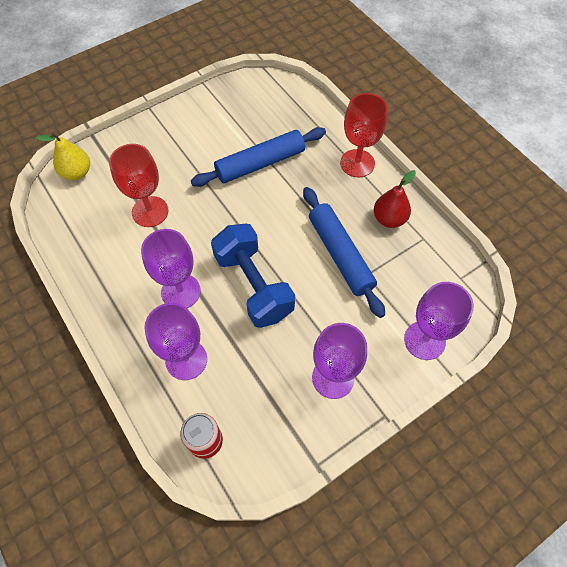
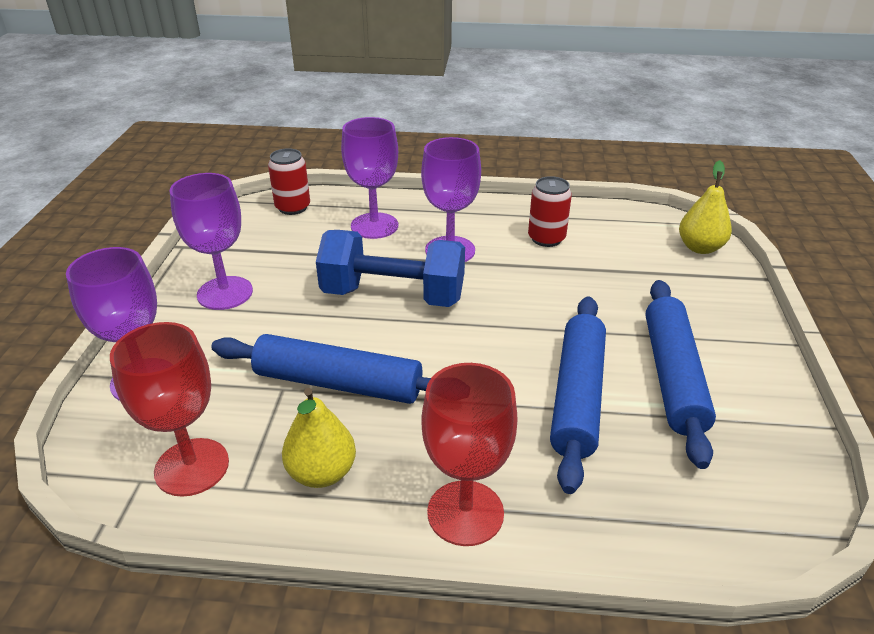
camera: 130 degrees right, 25 degrees down
(124, 250) = (546, 238): none -> red can
(150, 211) = (584, 272): red goblet -> red goblet (192, 467)
(215, 139) = (673, 376): none -> blue rolling pin
(389, 219) = (322, 473): red pear -> yellow pear

